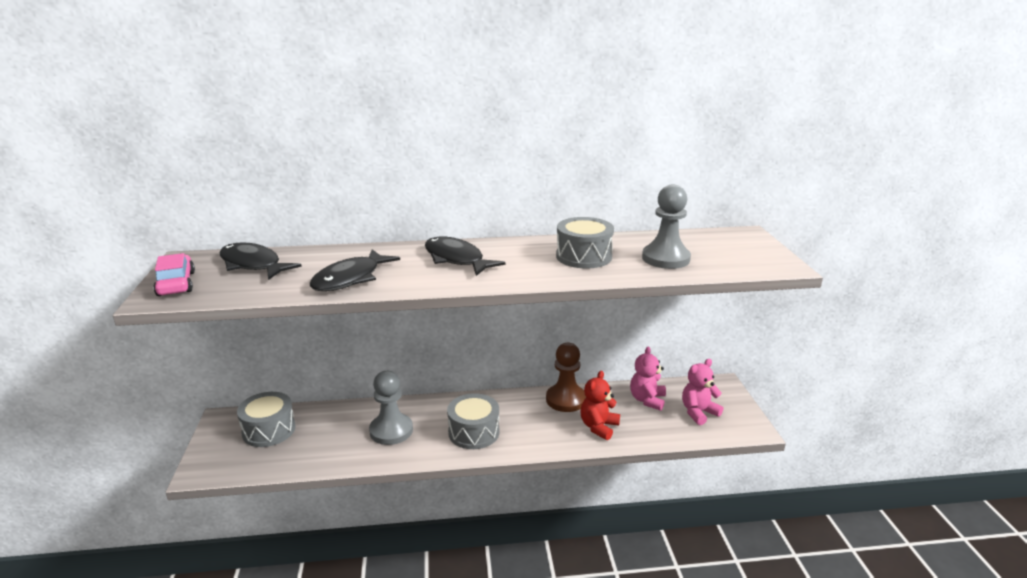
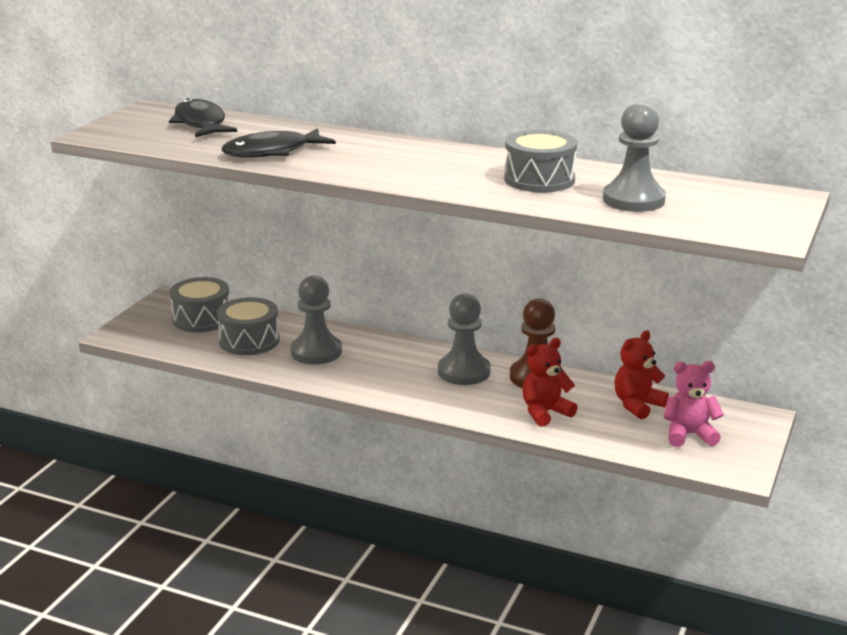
camera: 30 degrees right, 0 degrees up
(176, 284) = (121, 126): pink car -> none
(456, 259) = (397, 155): black fish -> none
(474, 432) = (399, 377): grey drum -> grey drum (249, 341)
(514, 411) = (463, 372): none -> grey pawn
(647, 400) = (637, 405): pink teddy bear -> red teddy bear

